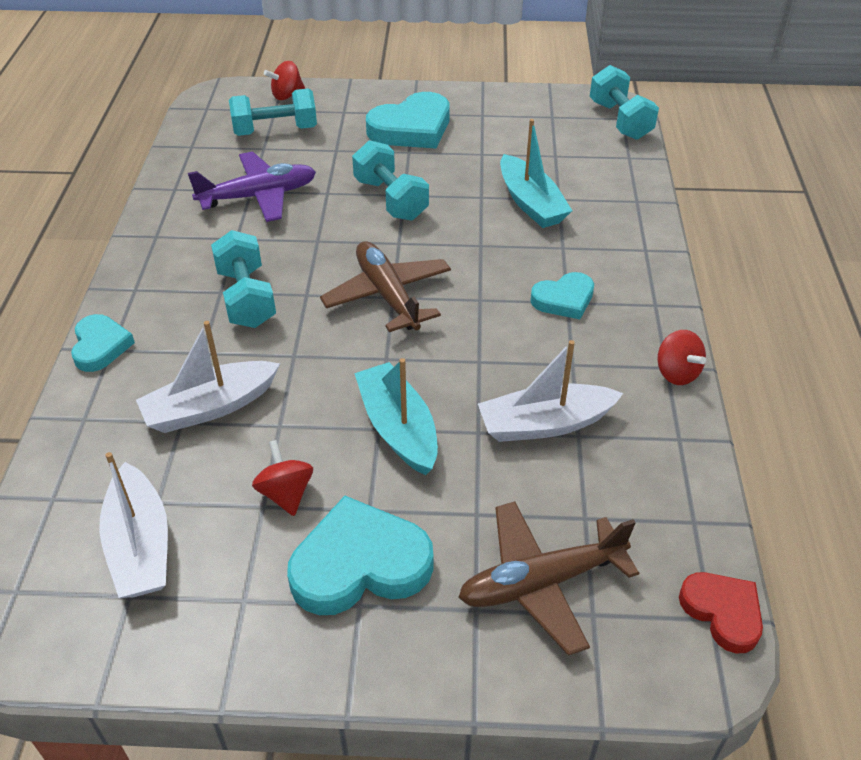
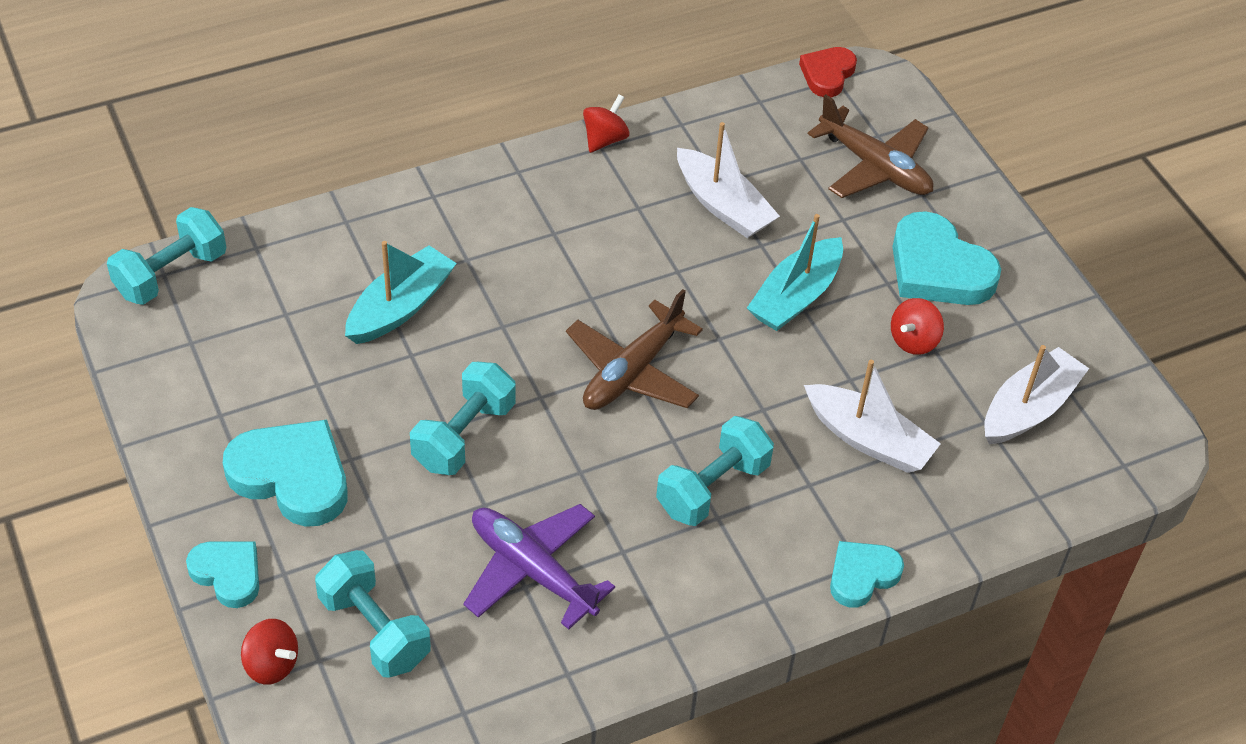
camera: 120 degrees left, 5 degrees up
(564, 299) = (552, 236): turquoise heart -> turquoise heart (228, 574)

